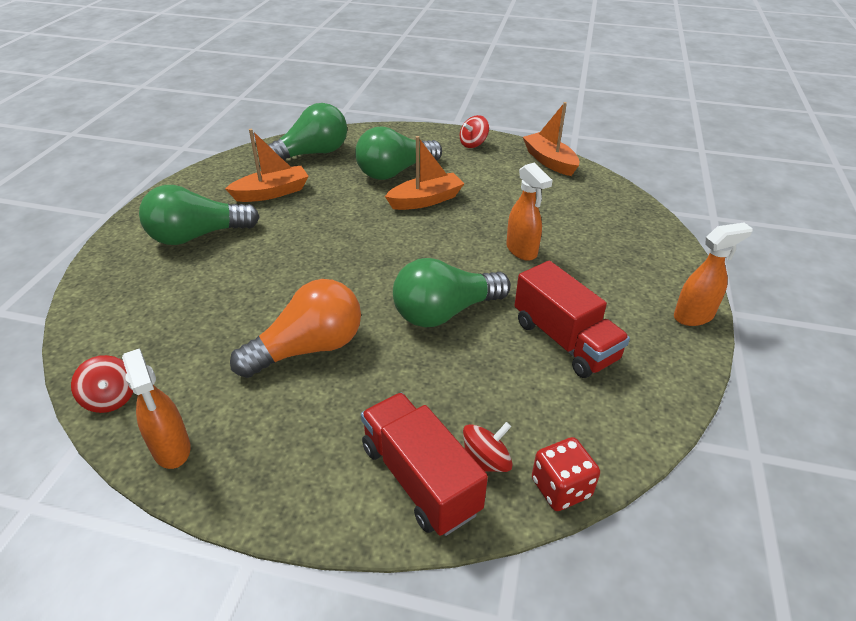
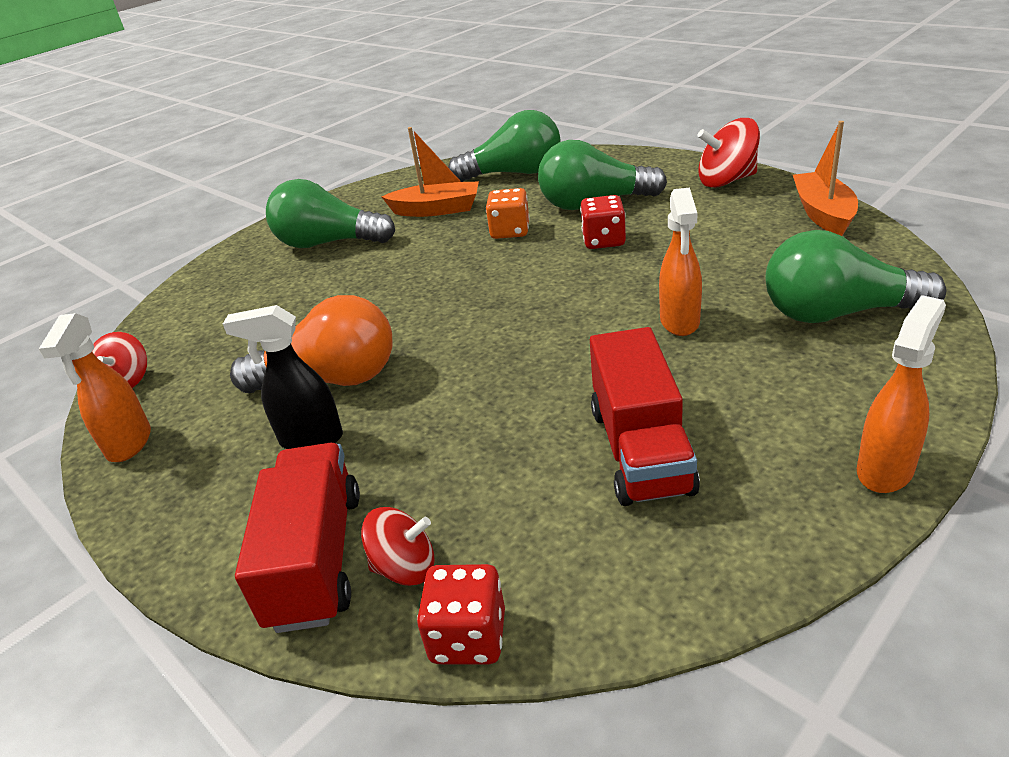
camera: 35 degrees right, 5 degrees down
(335, 398) = (310, 439): none -> black spray bottle
(349, 203) = (510, 231): none -> orange dice
(425, 200) = (603, 241): orange boat -> red dice
(445, 312) = (513, 376): green light bulb -> green light bulb (837, 313)
(473, 144) = (726, 181): red spinning top -> red spinning top, size x1.55
(694, 316) = (885, 469): orange spray bottle -> orange spray bottle turned 60 degrees counterclockwise

